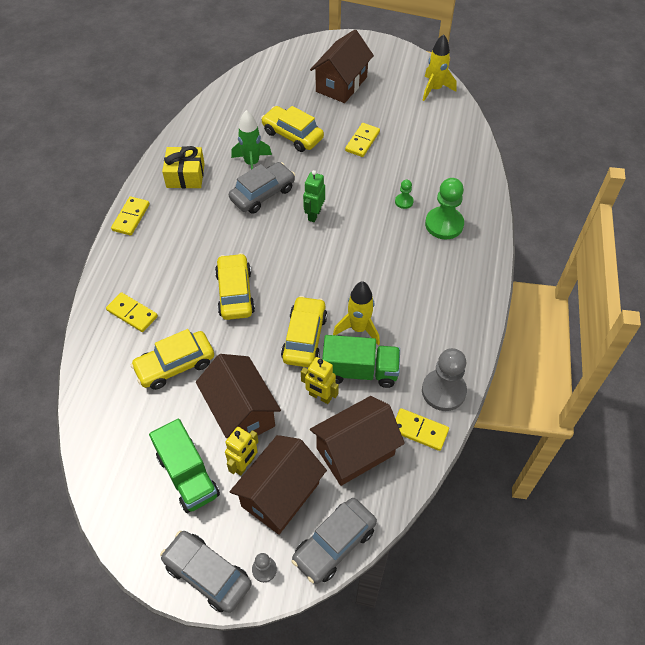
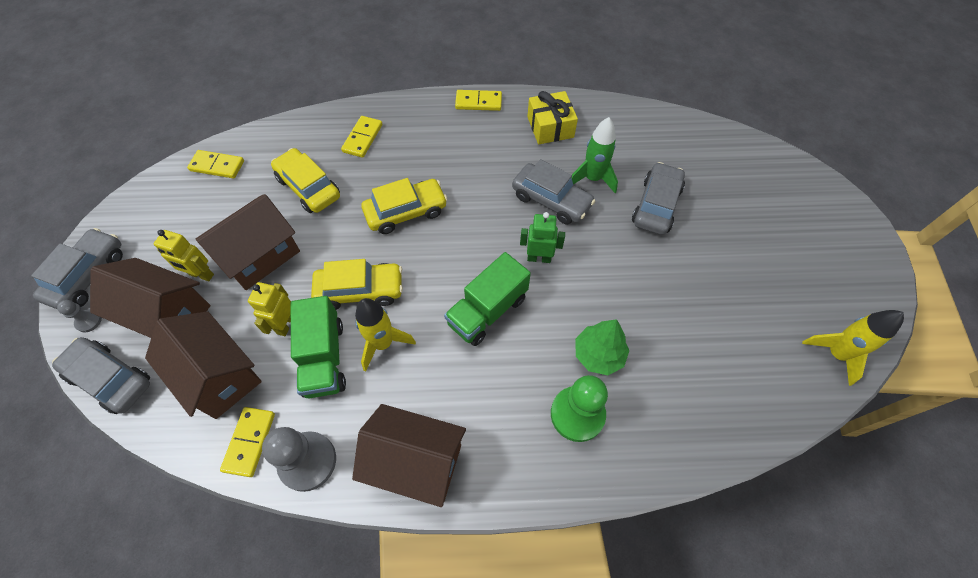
camera: 75 degrees right, 5 degrees up
(188, 475) = (189, 232): green truck -> green truck (487, 311)
(292, 135) = (656, 205): yellow car -> grey car
(341, 84) = (774, 235): brown house -> brown house (416, 462)
(362, 141) = (683, 282): yellow domino -> yellow domino (217, 166)
(404, 201) = (598, 354): green pawn -> green tree

